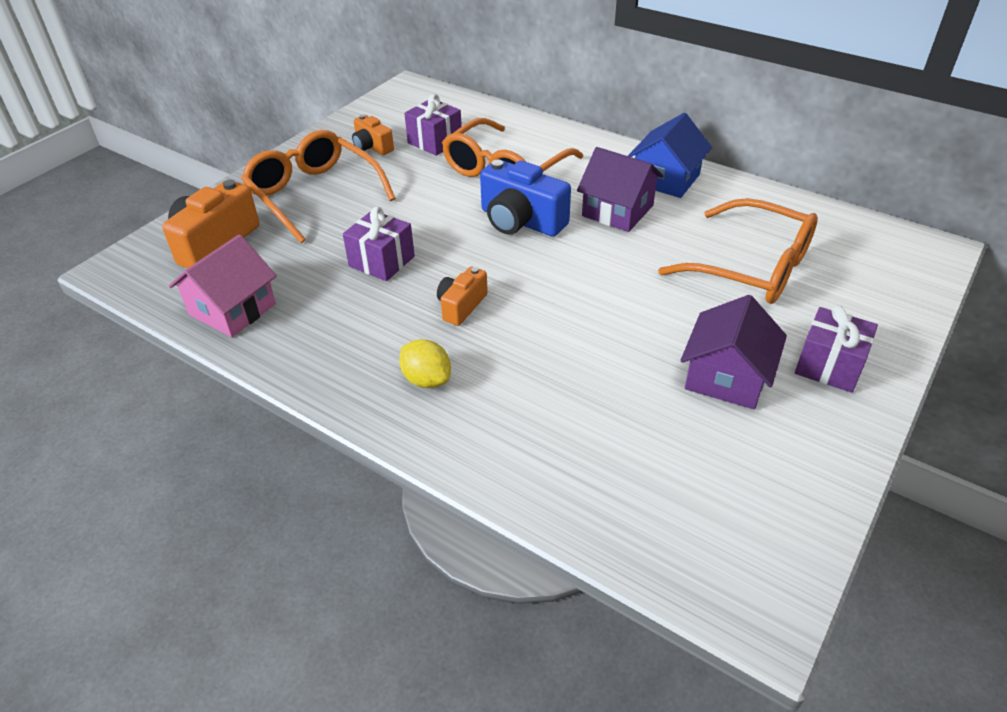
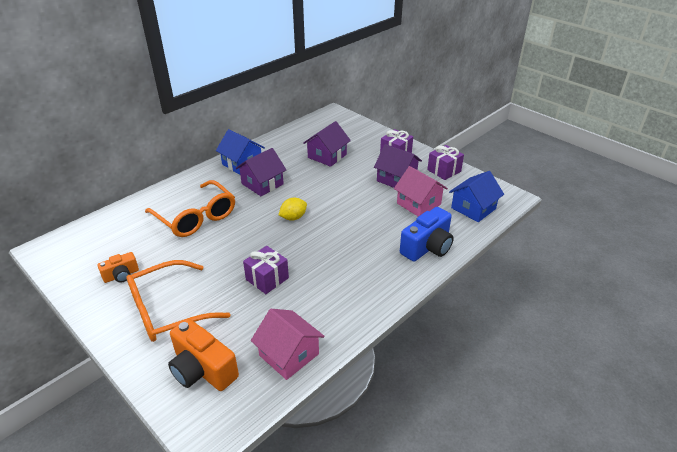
camera: 80 degrees left, 5 degrees down
(426, 380) = (378, 268): yellow lemon -> yellow lemon (293, 217)
(435, 141) = (138, 243): purple gift -> purple gift (444, 170)
(461, 306) = (323, 249): orange camera -> none
(521, 221) = (254, 218): blue camera -> blue camera (427, 247)
(648, 421) = (418, 204): none -> pink house
(672, 524) = (473, 208): none -> blue house
(752, 267) = (327, 156): orange glasses -> purple house

